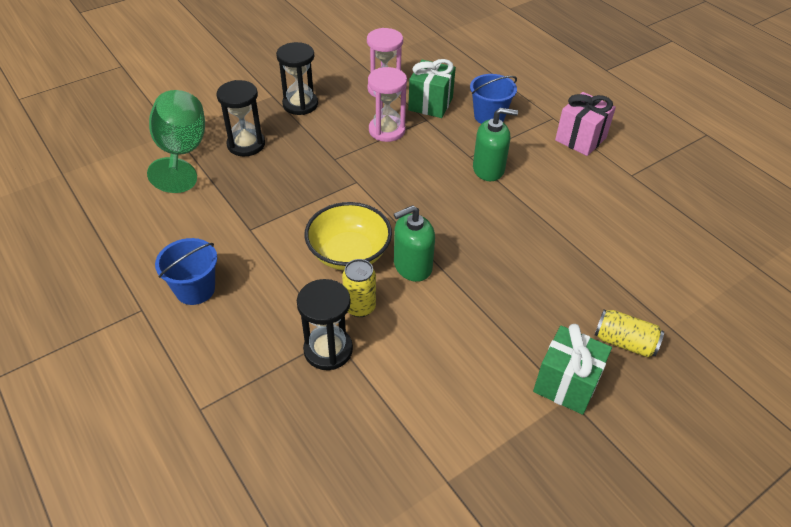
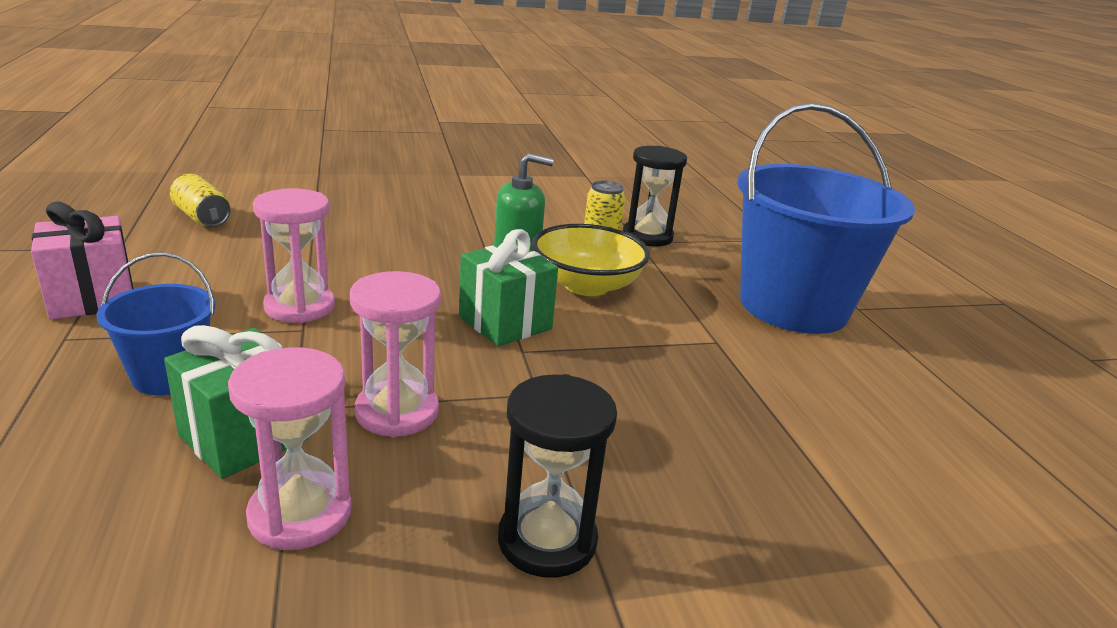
camera: 160 degrees left, 20 degrees down
(182, 153) = (855, 498): green goblet -> none
(195, 289) = (793, 307): blue bucket -> blue bucket, size x2.11
(246, 144) = (708, 474): black hourglass -> none
(488, 169) = (299, 307): green soap dispenser -> pink hourglass
(566, 384) = (451, 178): green gift -> green gift (505, 323)
(624, 342) = (372, 178): yellow can -> yellow can (202, 217)

